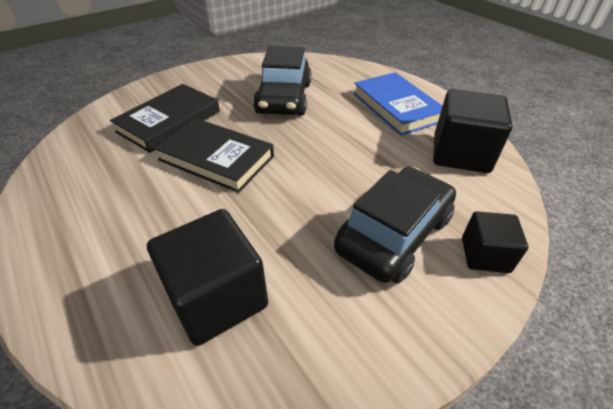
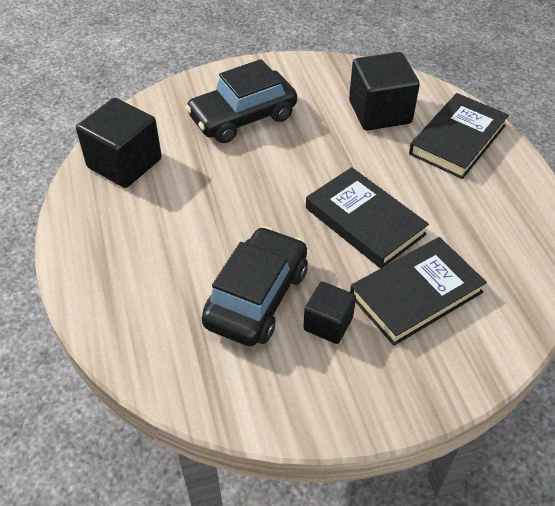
camera: 160 degrees left, 5 degrees up
(103, 279) = (457, 139): none -> black book
(397, 107) = (128, 240): blue book -> none
(485, 255) = (193, 92): black cube -> black cube (328, 323)

